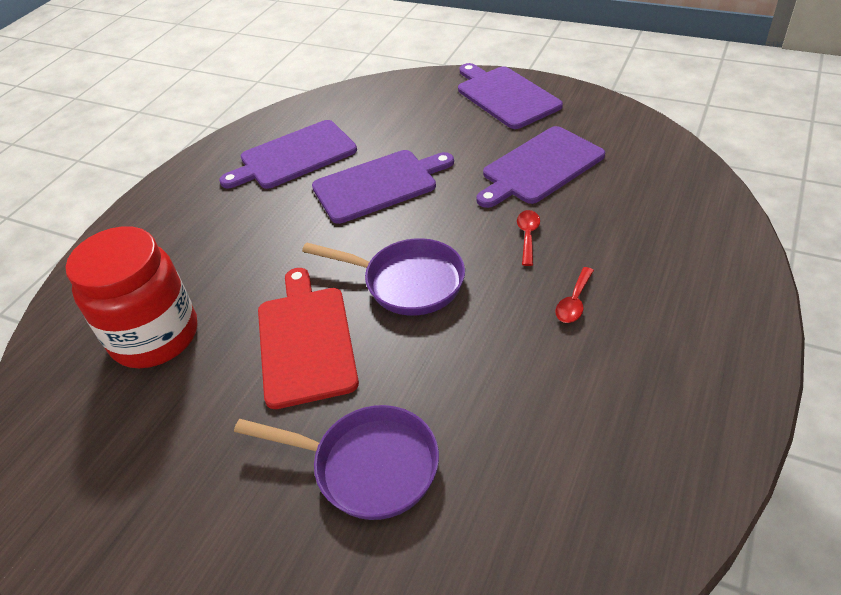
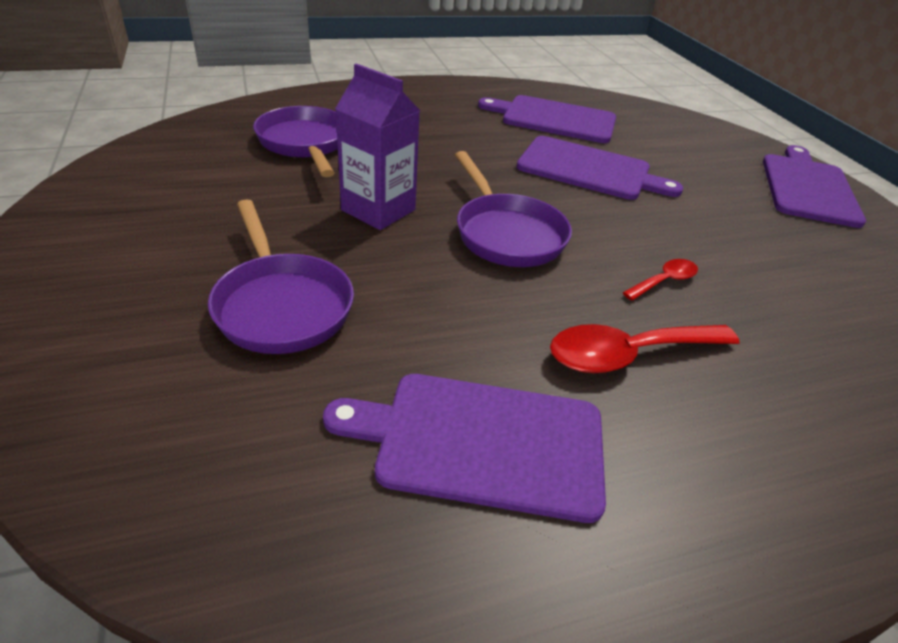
camera: 40 degrees right, 5 degrees down
(155, 336) = (305, 144): red jar -> purple pan
(305, 340) = (378, 210): red cutting board -> purple carton
(540, 167) = (761, 249): purple cutting board -> purple cutting board (481, 442)
(574, 302) = (628, 354): red spoon -> red spoon, size x1.84

